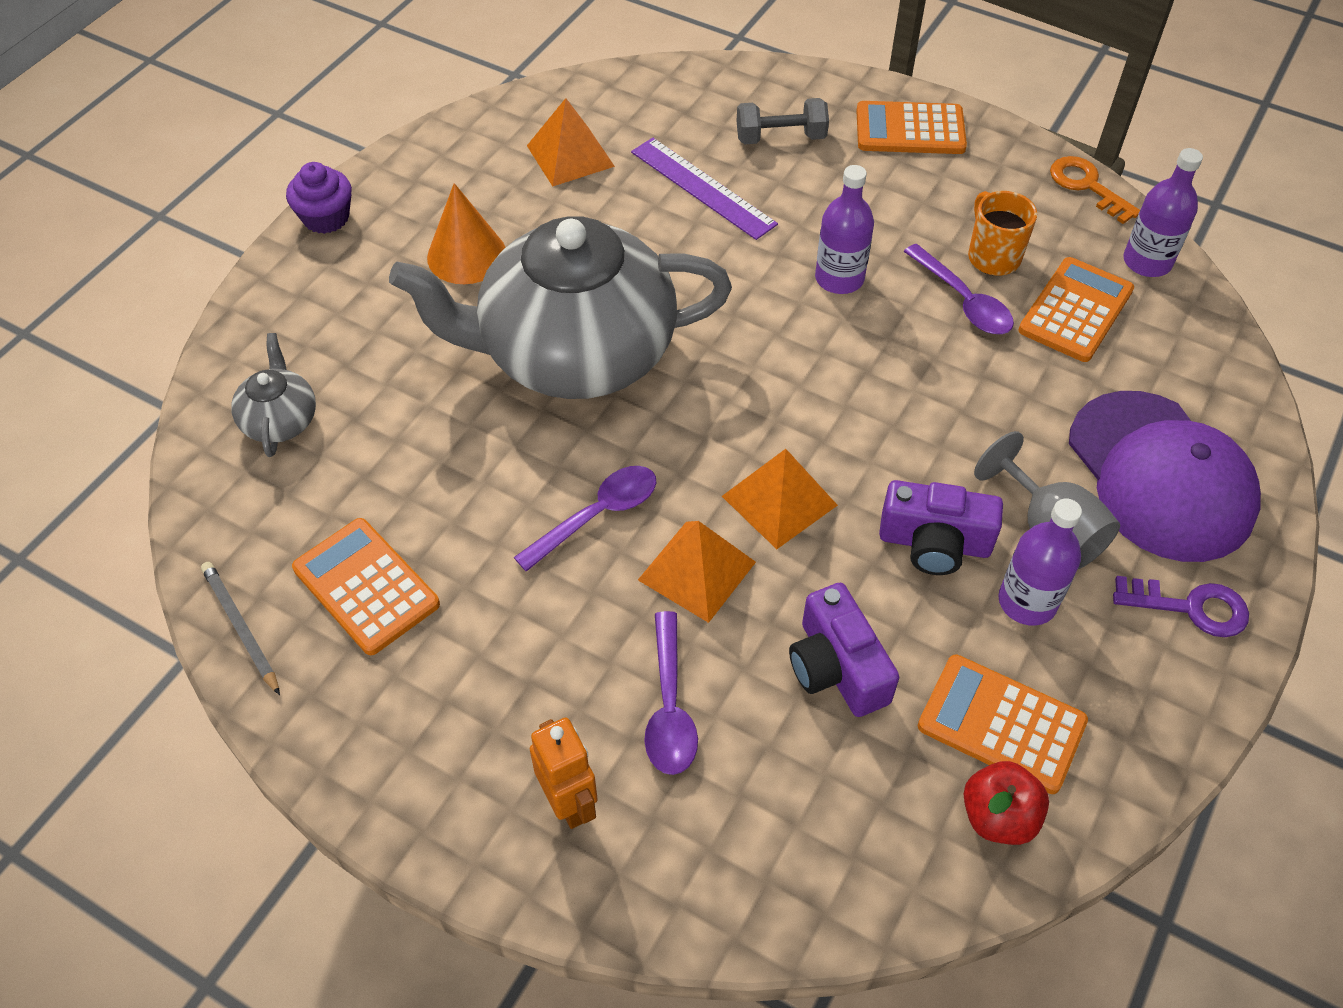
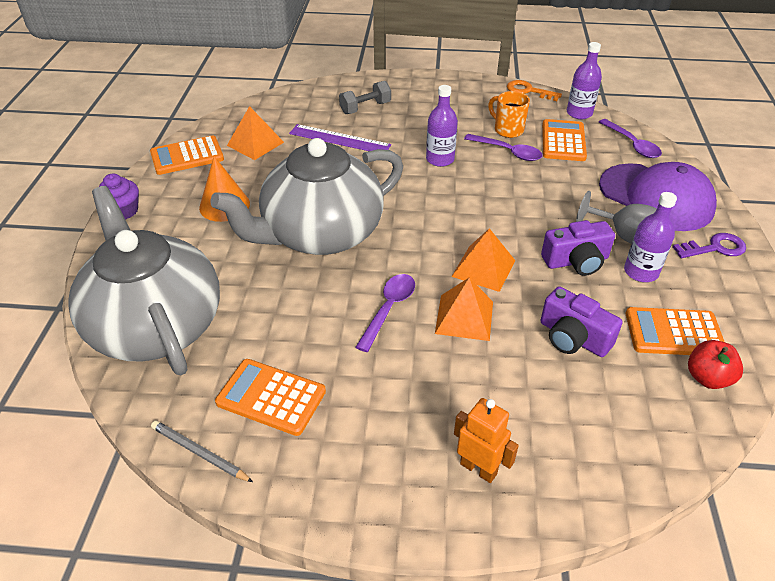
camera: 25 degrees left, 10 degrees down
(280, 420) = (156, 325): grey teapot -> grey teapot, size x2.47
(669, 706) = (499, 392): purple spoon -> purple spoon (632, 144)
(910, 129) = (428, 89): orange calculator -> orange calculator (187, 156)

